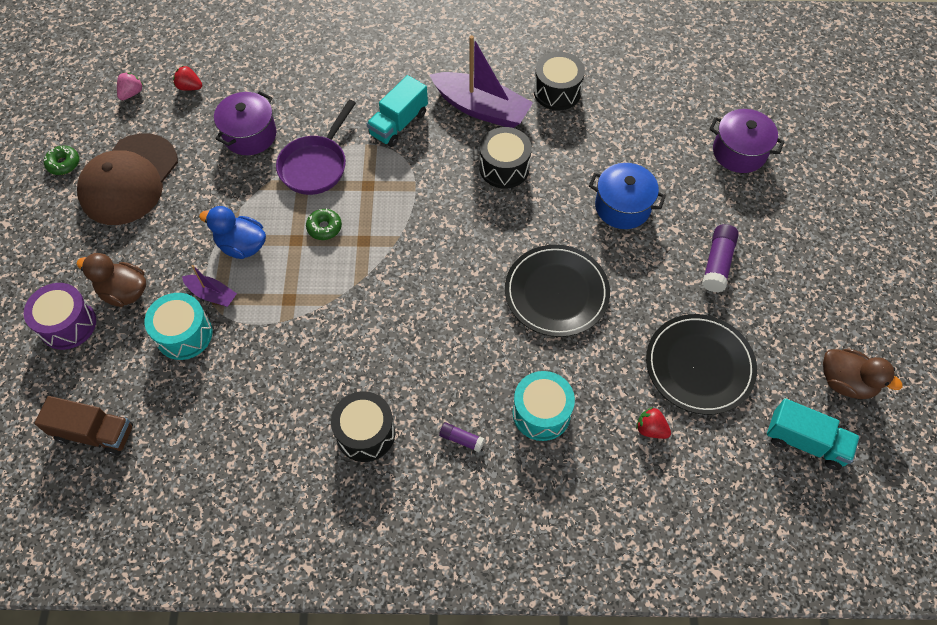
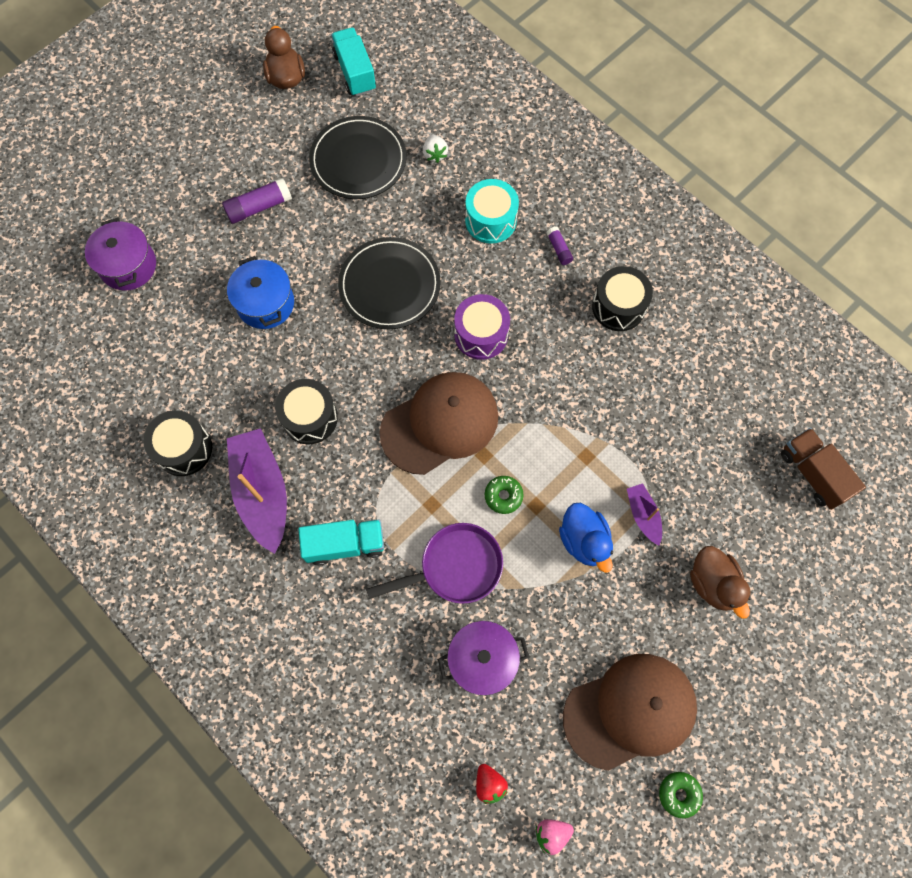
camera: 135 degrees left, 10 degrees up
(68, 324) = (779, 593): purple drum -> purple drum (481, 334)
(184, 334) = (690, 498): turquoise drum -> none
(414, 234) = (440, 424): none -> brown cap
(650, 429) = (434, 154): red strawberry -> white strawberry

